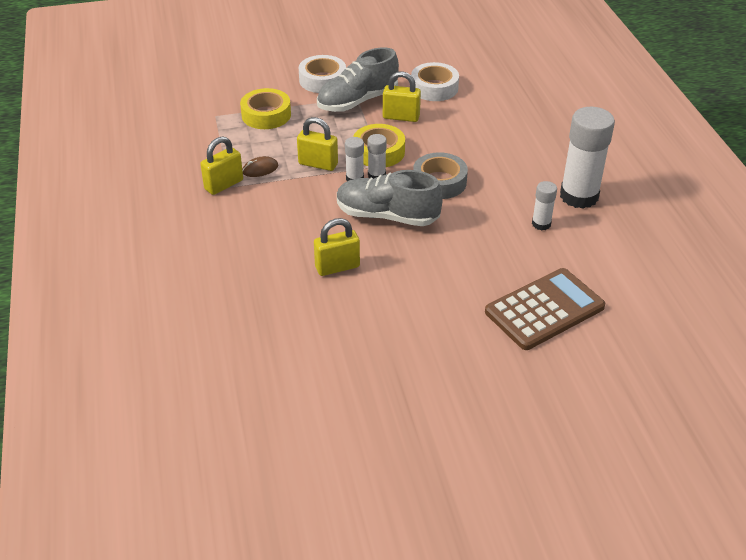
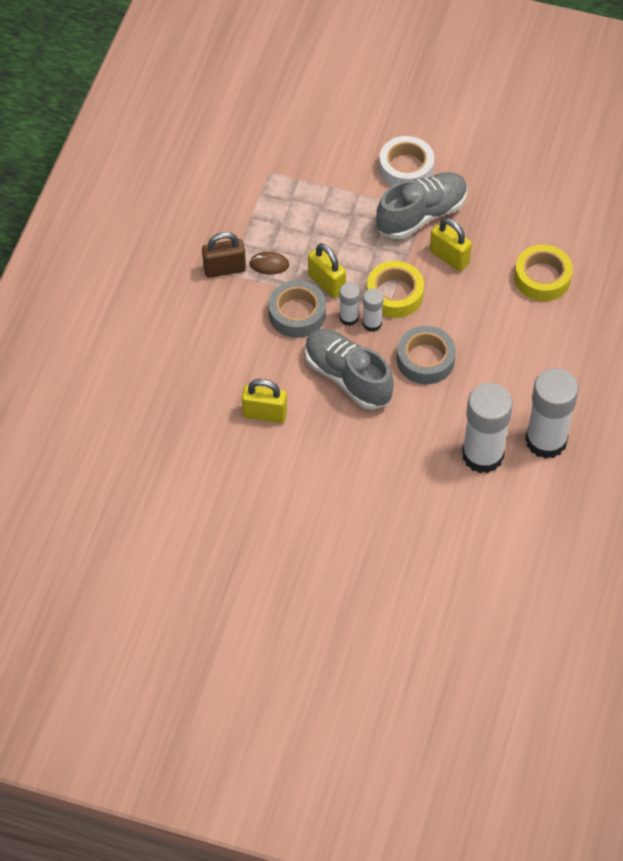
camera: 30 degrees right, 15 degrees up
(224, 185) = (224, 269): yellow padlock -> brown padlock
(266, 115) = (318, 194): yellow tape -> yellow tape (542, 278)
(309, 191) = (297, 314): none -> grey tape
(358, 101) = (421, 215): grey shoe -> grey shoe turned 150 degrees clockwise
(434, 88) = (513, 231): white tape -> none
(541, 224) = (482, 455): white glue stick -> white glue stick, size x2.06
(544, 310) = (410, 547): brown calculator -> none

